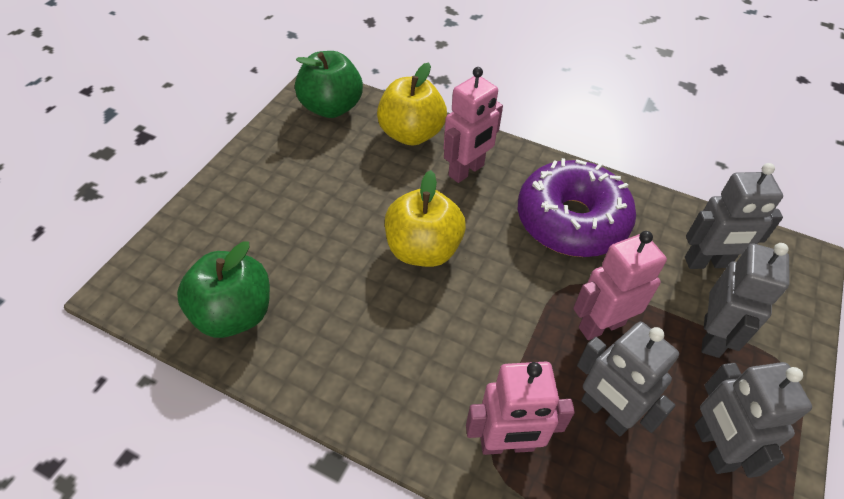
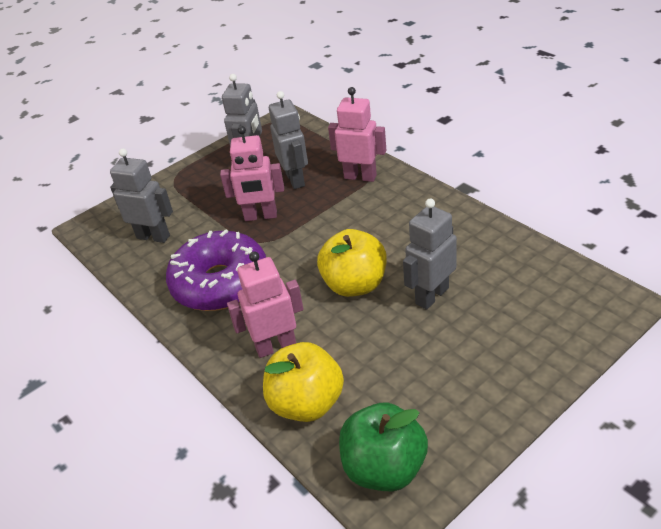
camera: 150 degrees left, 10 degrees down
(234, 314) = (522, 268): green apple -> none
(712, 337) = (198, 199): grey robot -> grey robot (431, 296)

